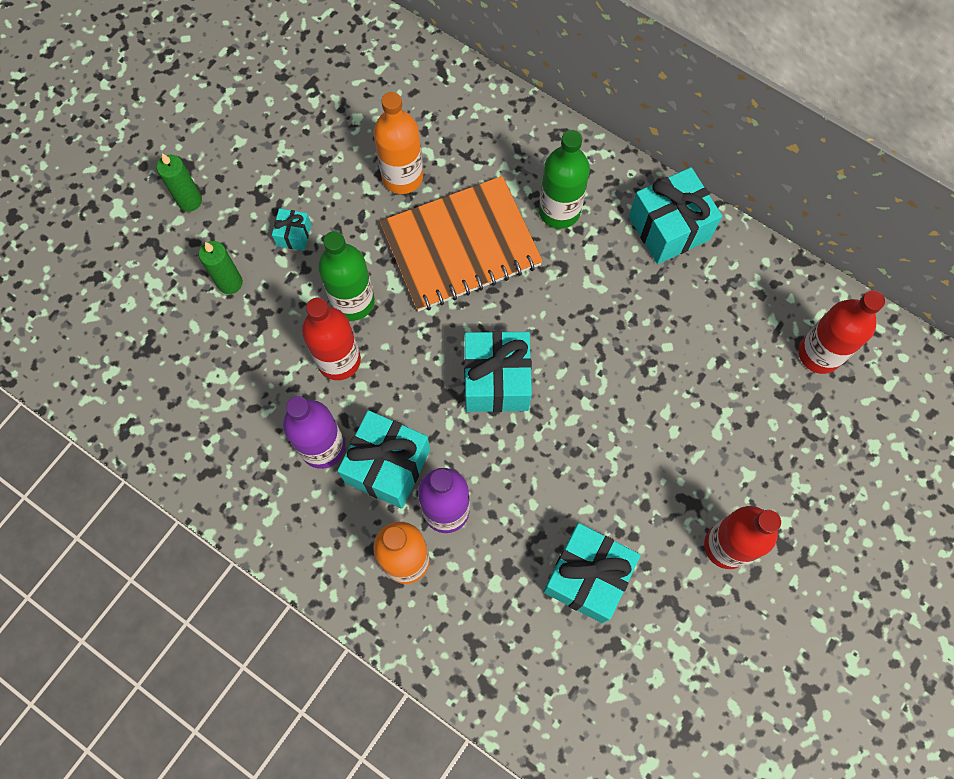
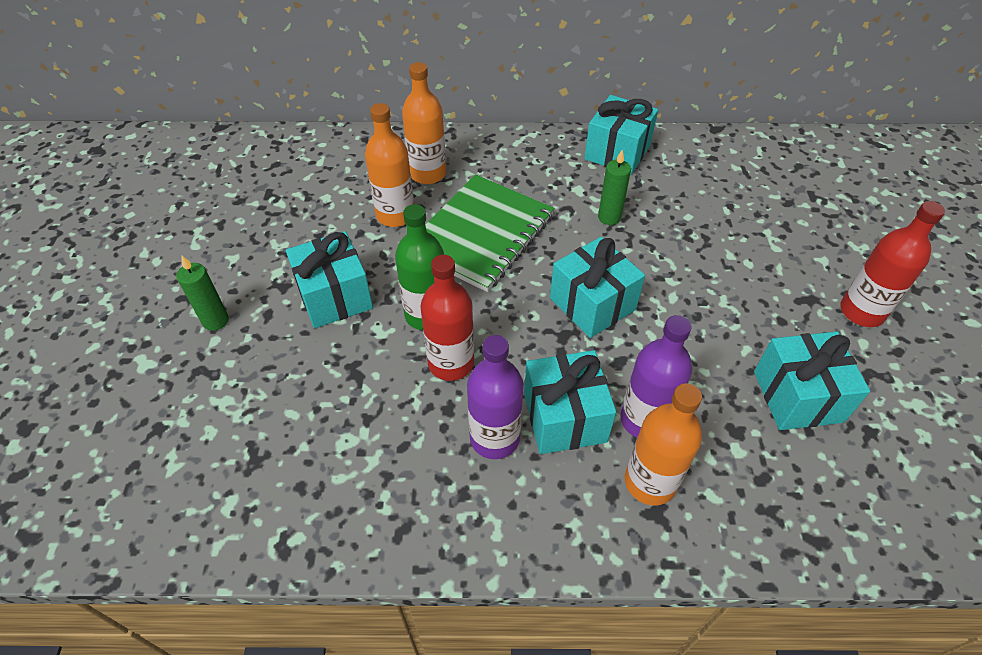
camera: 35 degrees left, 20 degrees down
(230, 283) = (302, 361): green candle -> green candle (609, 217)
(294, 235) = (334, 296): turquoise gift -> turquoise gift, size x2.06
(461, 246) = (481, 234): orange notebook -> green notebook
(466, 144) = (428, 174): none -> orange bottle
(559, 211) = (533, 179): green bottle -> none
(819, 354) = (783, 169): red bottle -> none

